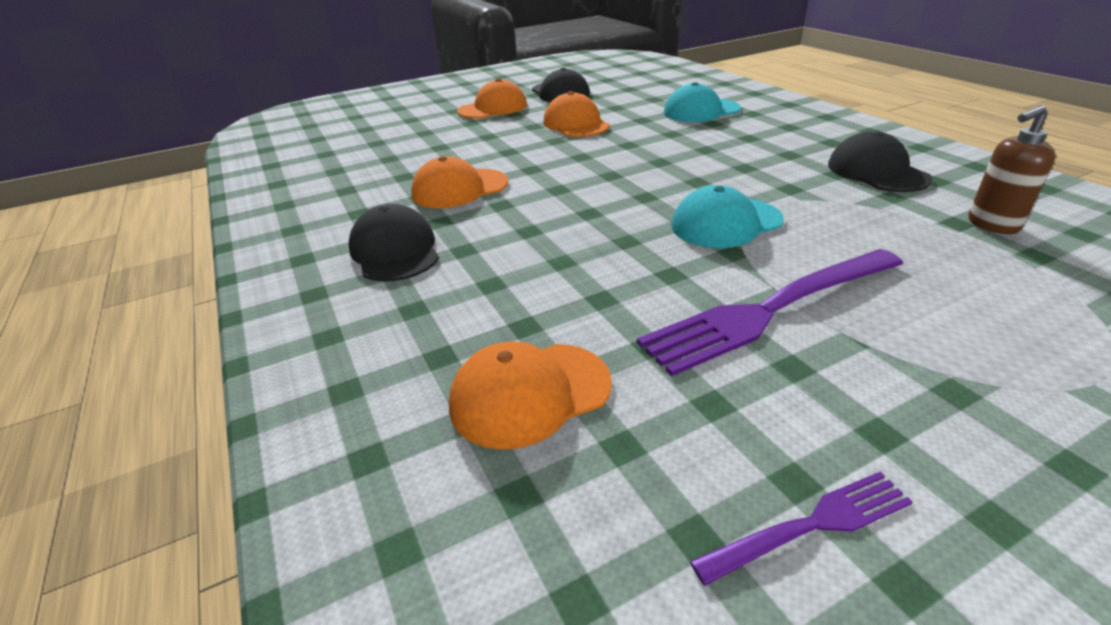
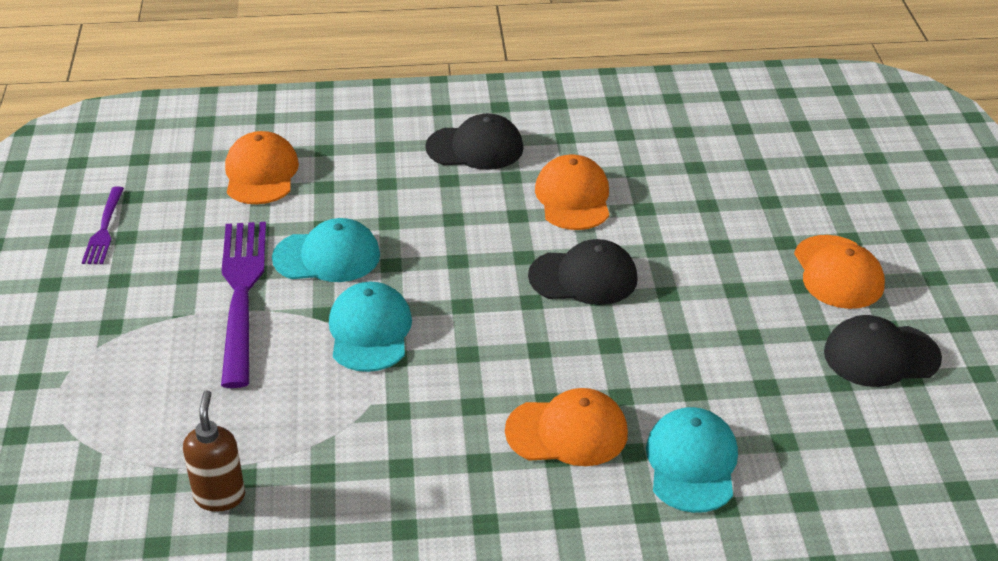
camera: 110 degrees right, 5 degrees up
(576, 124) = (717, 326): orange cap -> orange cap (567, 432)
(651, 278) = (327, 256): none -> turquoise cap
(877, 172) = (378, 501): black cap -> black cap (583, 277)

